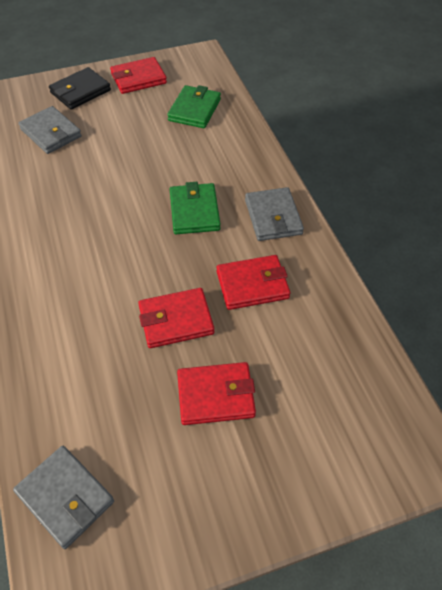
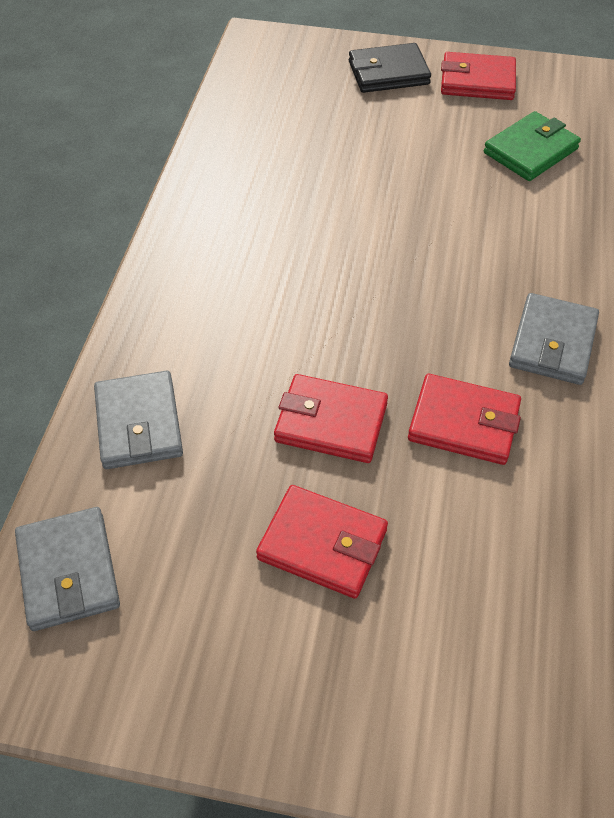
camera: 30 degrees right, 0 degrees up
(51, 133) = (318, 114): grey wallet -> grey wallet (139, 424)
(194, 211) = (444, 290): green wallet -> none

